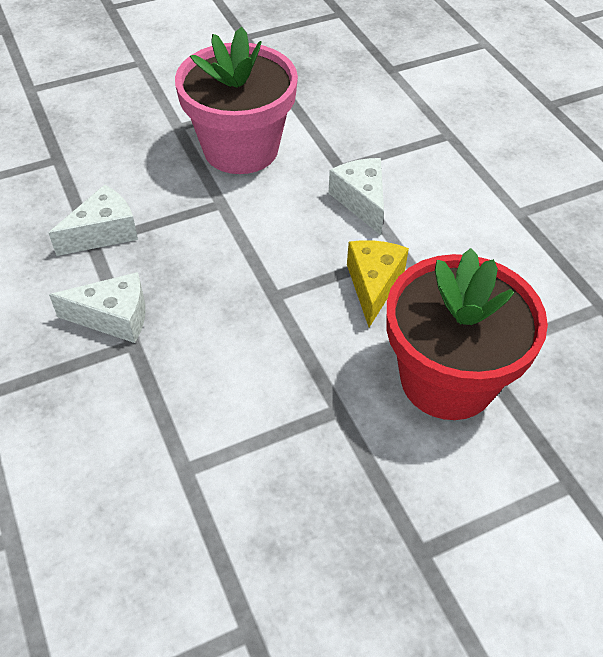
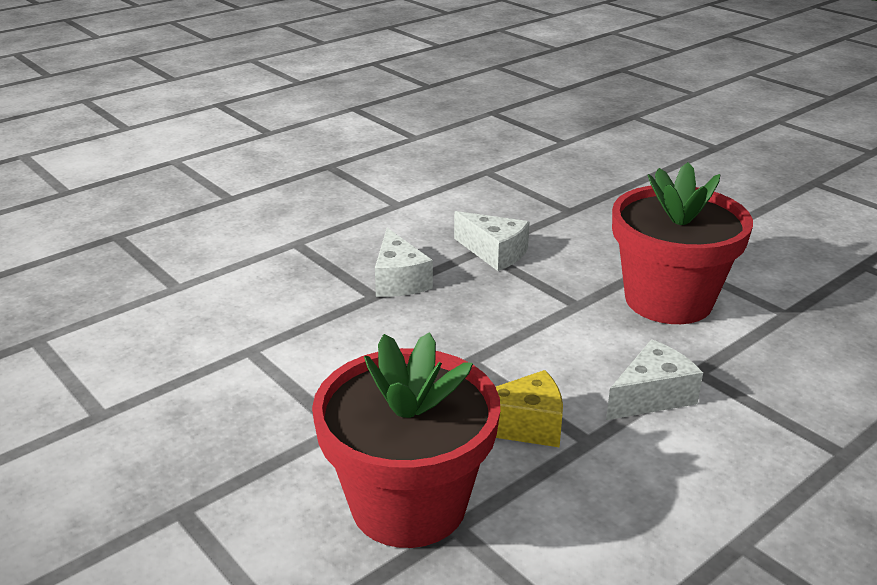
camera: 75 degrees right, 20 degrees down
(241, 149) = (668, 300): pink flower pot -> red flower pot

